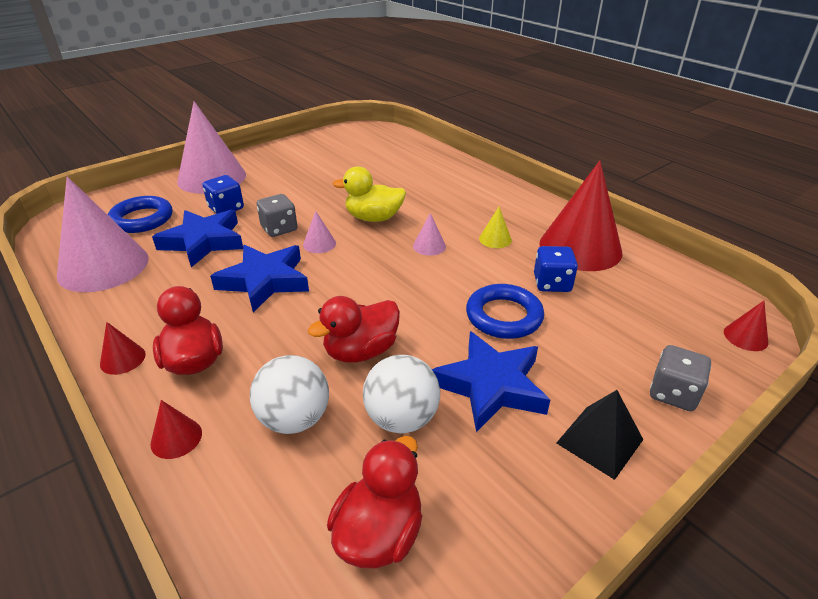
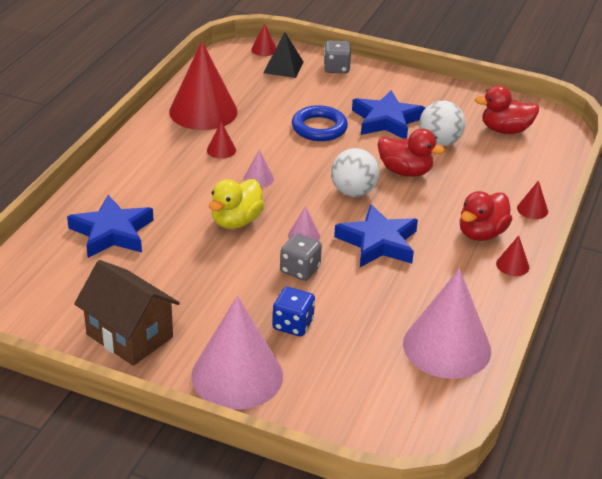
camera: 120 degrees left, 0 degrees up
(142, 219) = (361, 375): blue ring -> none
(203, 242) = (359, 306): blue star -> blue star (112, 232)
(294, 155) = (129, 336): none -> brown house
(294, 419) = (477, 176): white ball -> white ball (353, 192)
(373, 218) = (236, 221): yellow duck -> yellow duck turned 60 degrees clockwise
(495, 239) = (221, 150): yellow cone -> red cone
(552, 283) = (264, 116): blue dice -> none
(599, 441) = (392, 85): black pyramid -> black pyramid (283, 67)

